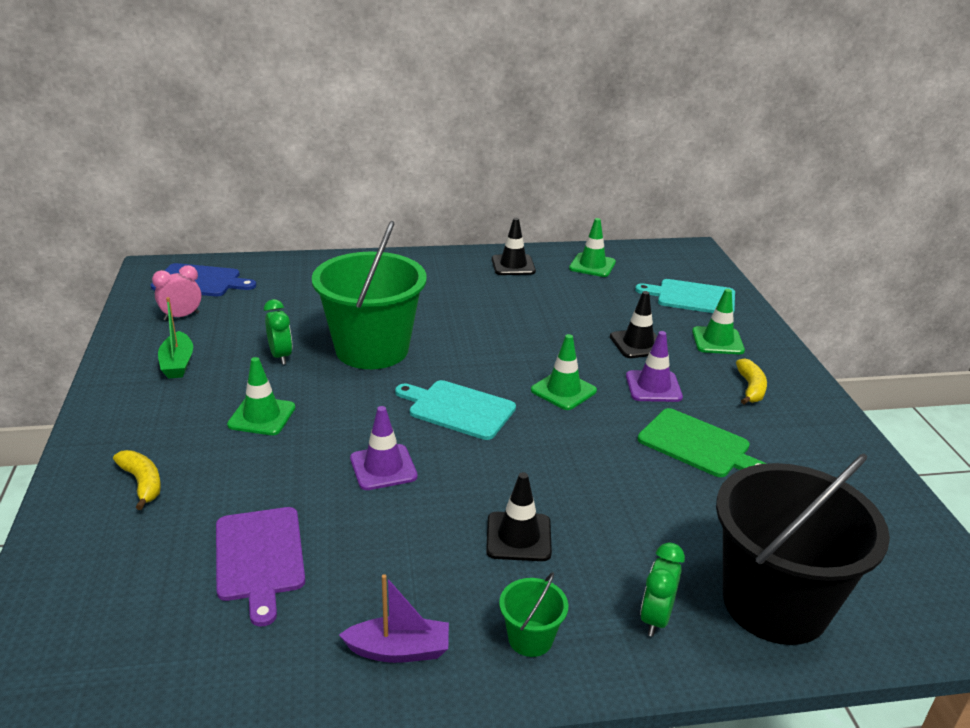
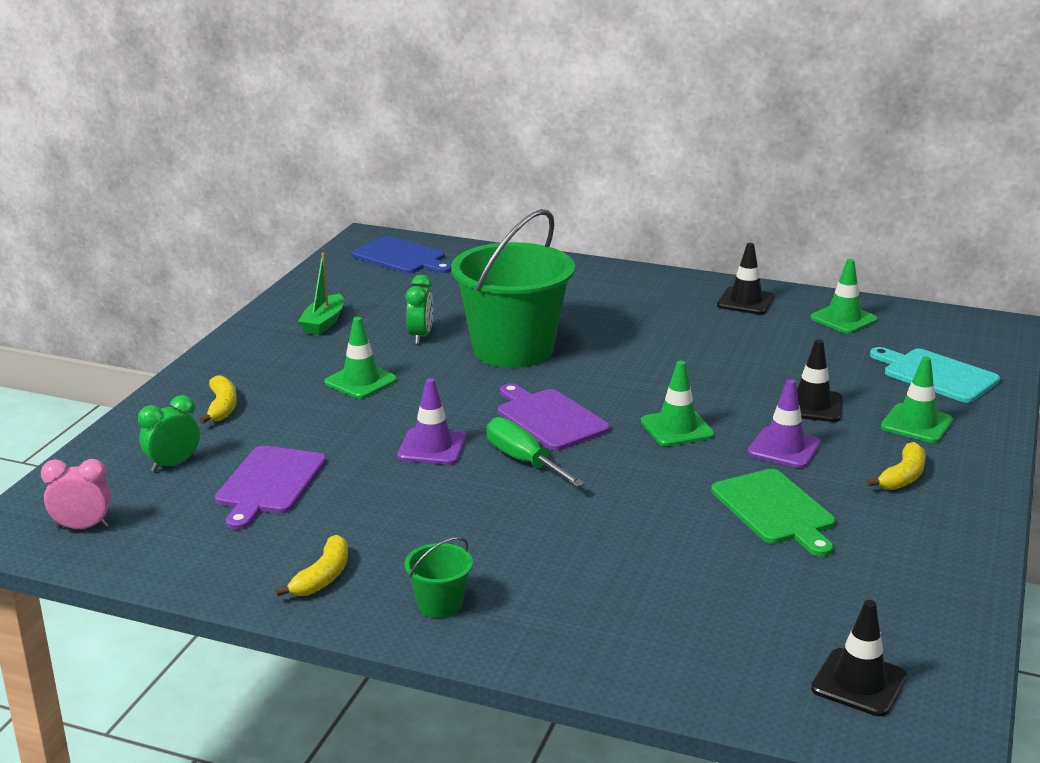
camera: 30 degrees right, 5 degrees down
(181, 316) = (359, 284): pink clock -> pink clock (82, 527)
(399, 650) = (322, 577): purple boat -> yellow banana
(458, 409) = (549, 418): turquoise cutting board -> purple cutting board
(473, 457) = (524, 461): none -> green screwdriver
(518, 537) = (504, 532): black traffic cone -> black traffic cone (859, 683)
(656, 618) = (570, 626): green clock -> green clock (173, 465)
(775, 603) = (704, 653): black bucket -> none

